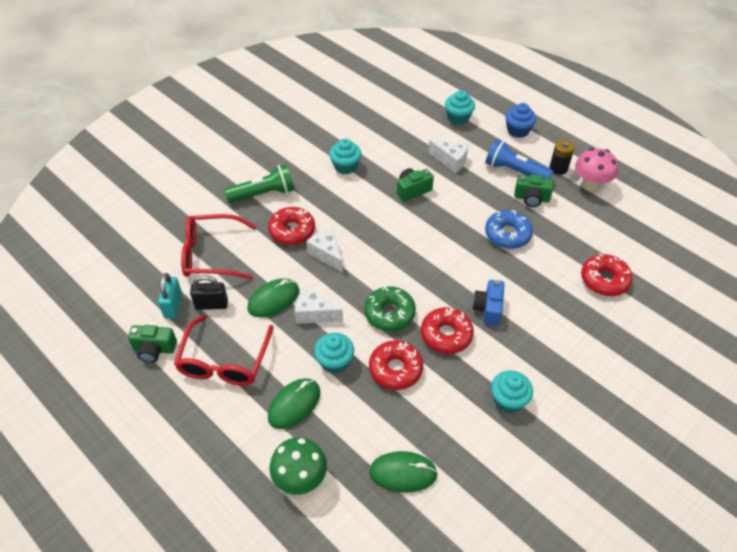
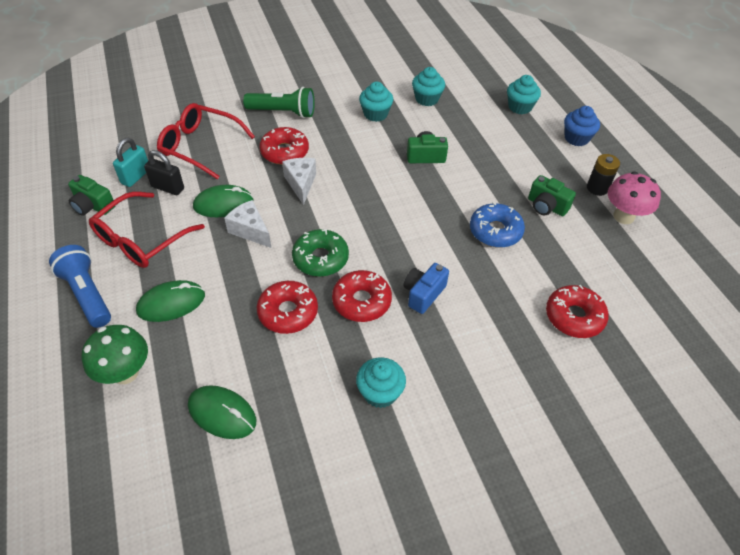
camera: 25 degrees right, 0 degrees up
(334, 361) = (236, 281): turquoise cupcake -> turquoise cupcake (427, 99)
(451, 160) = (484, 143): white cheese -> none
(514, 171) = (545, 174): blue flashlight -> blue flashlight (87, 294)

